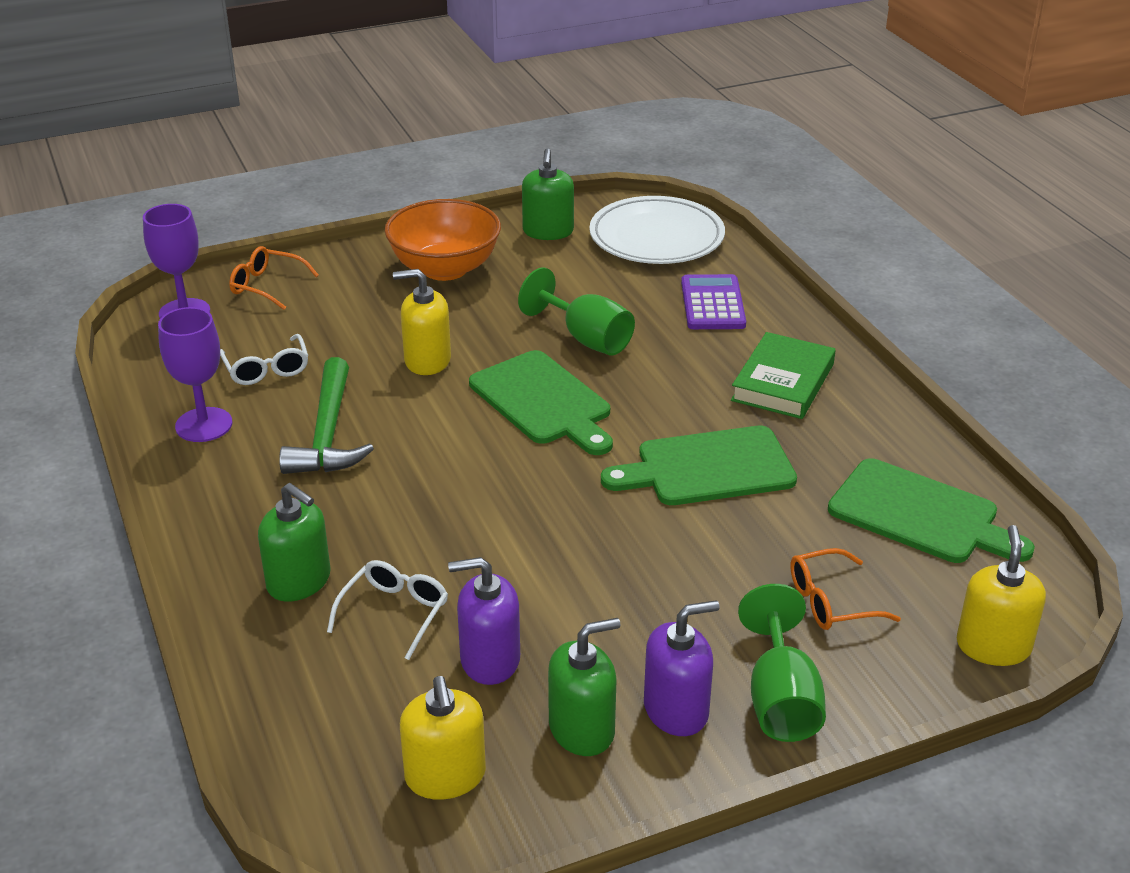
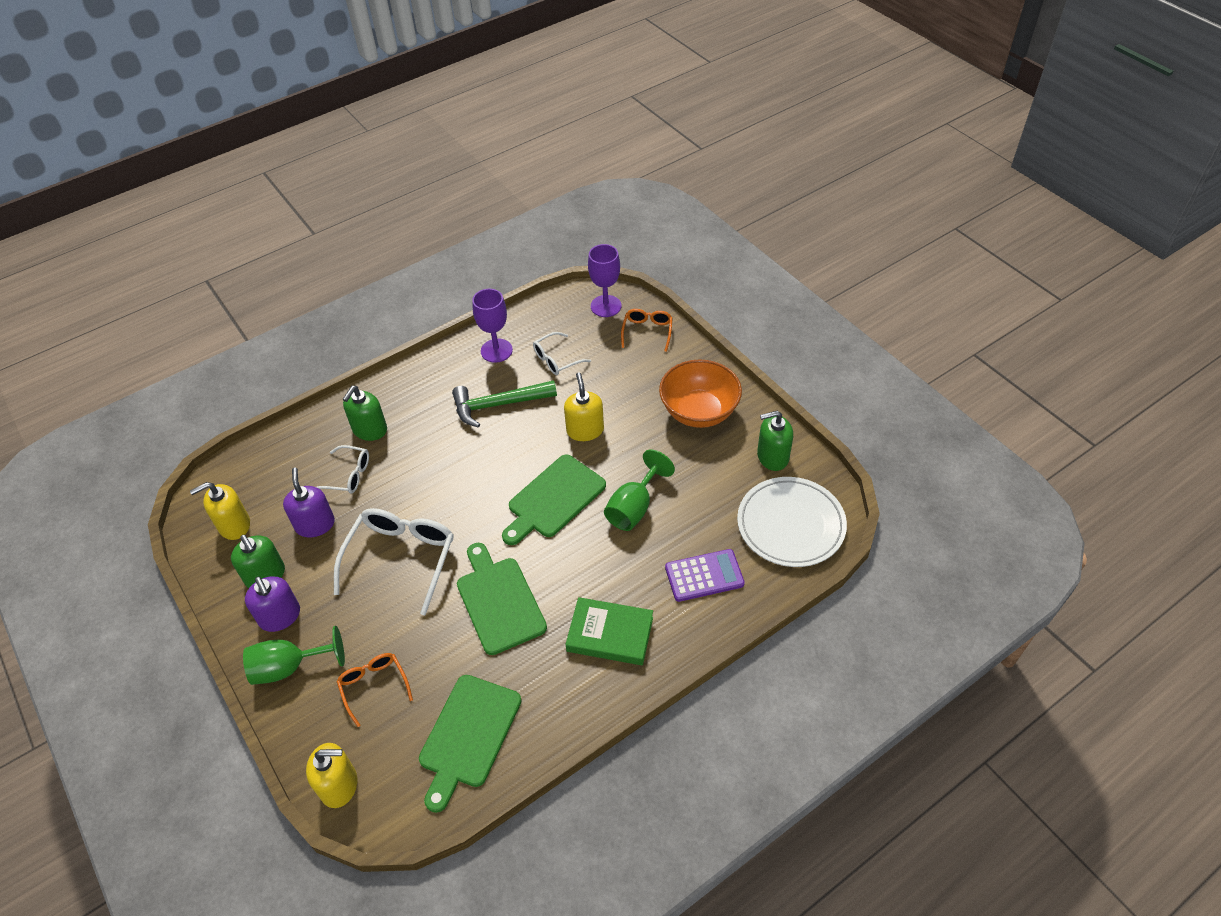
camera: 80 degrees right, 15 degrees up
(599, 559) = (401, 558): none -> white glasses

